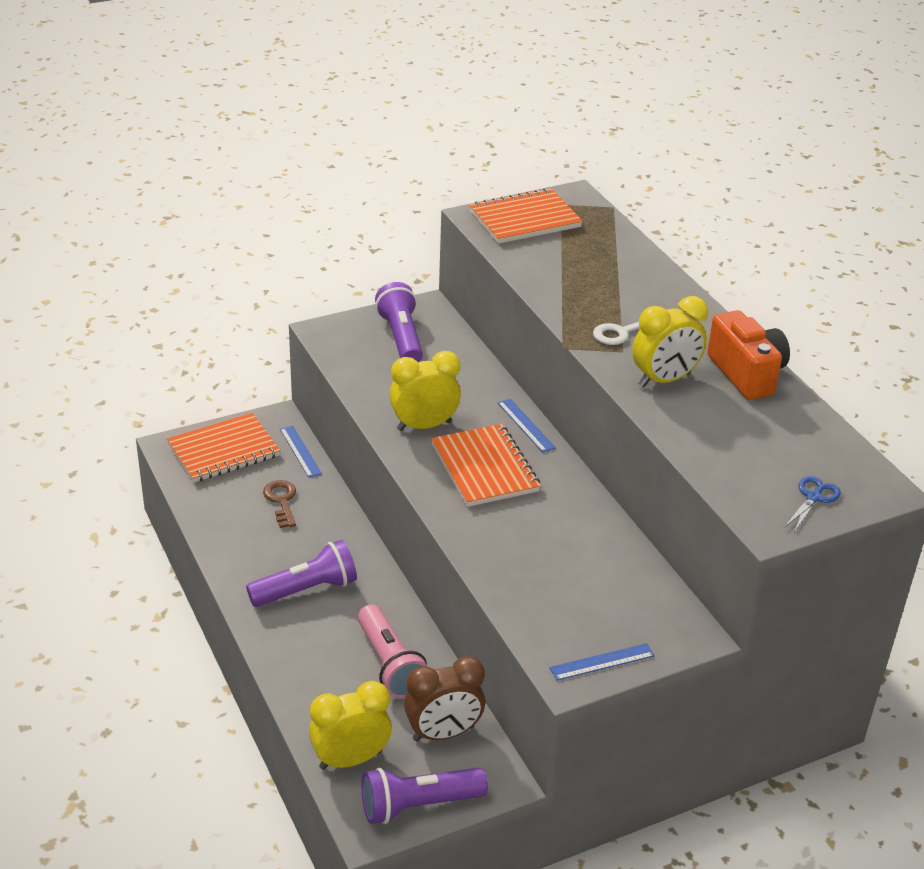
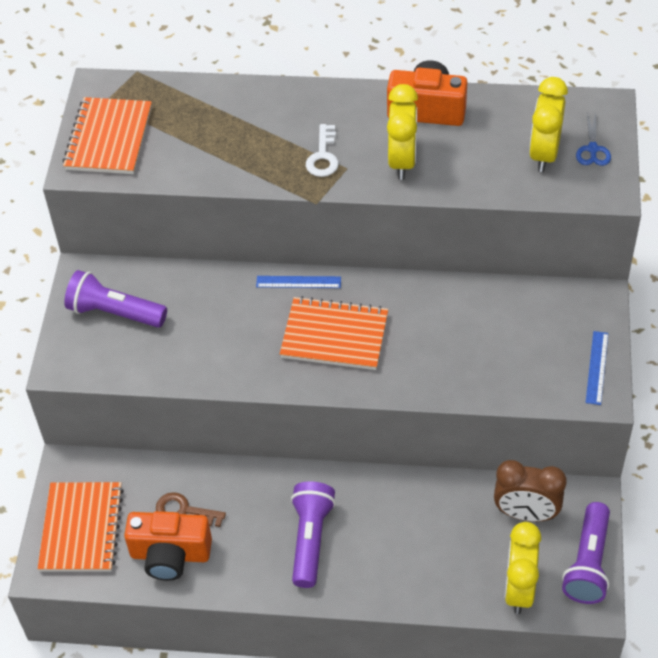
camera: 55 degrees left, 15 degrees up
(232, 510) = (170, 555): none -> orange camera
(300, 451) = (126, 468): blue ruler -> none
(390, 664) = (433, 517): pink flashlight -> none
(424, 426) = (251, 352): yellow clock -> yellow clock (544, 154)
(443, 733) = (526, 513): brown clock -> brown clock turned 90 degrees clockwise
(814, 497) = (592, 149): blue scissors -> blue scissors turned 150 degrees counterclockwise

